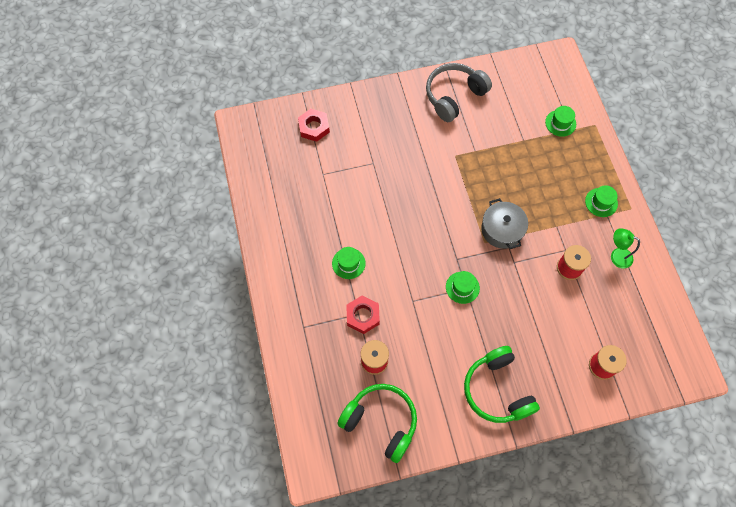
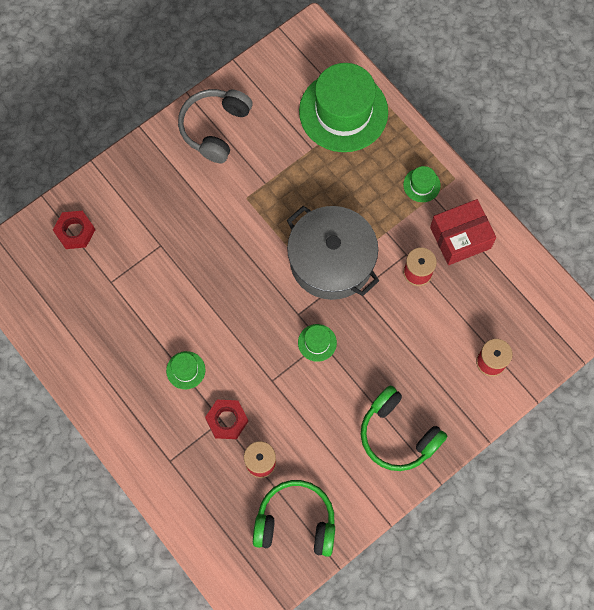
camera: 25 degrees left, 5 degrees up
(502, 229) = (331, 261): grey pot -> grey pot, size x1.72
(560, 123) = (343, 112): green hat -> green hat, size x2.45
(616, 256) = (460, 238): green lamp -> red box

